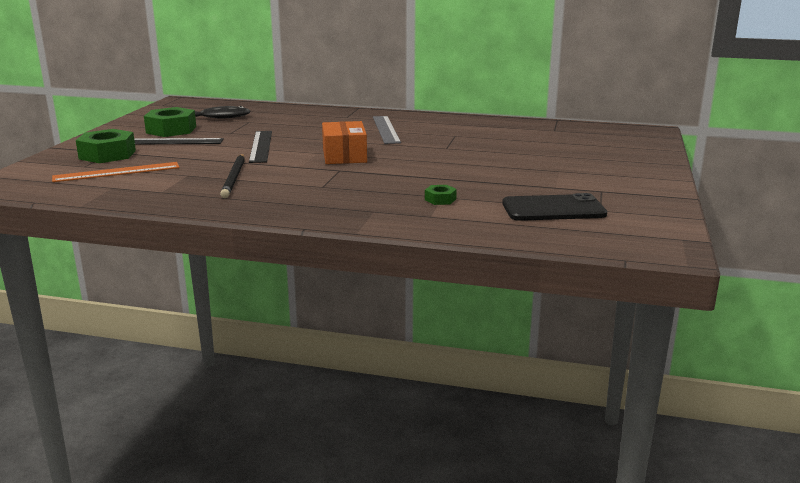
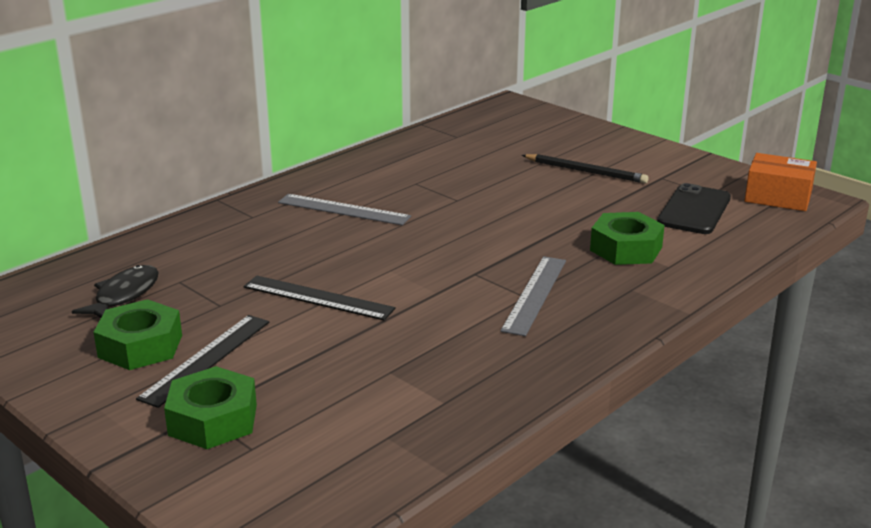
camera: 60 degrees left, 5 degrees up
(117, 172) = (317, 424): orange ruler -> none
(234, 178) = (439, 342): black pencil -> black pencil (586, 171)
(328, 188) = (534, 294): none -> grey ruler
(344, 156) = (424, 258): orange box -> orange box (778, 197)
(440, 199) = (626, 249): green nut -> green nut, size x2.06

